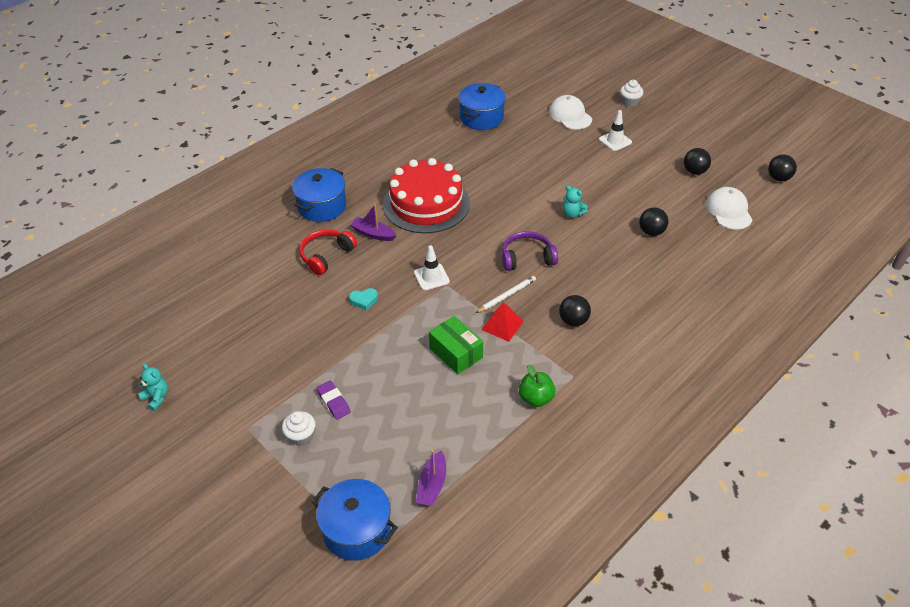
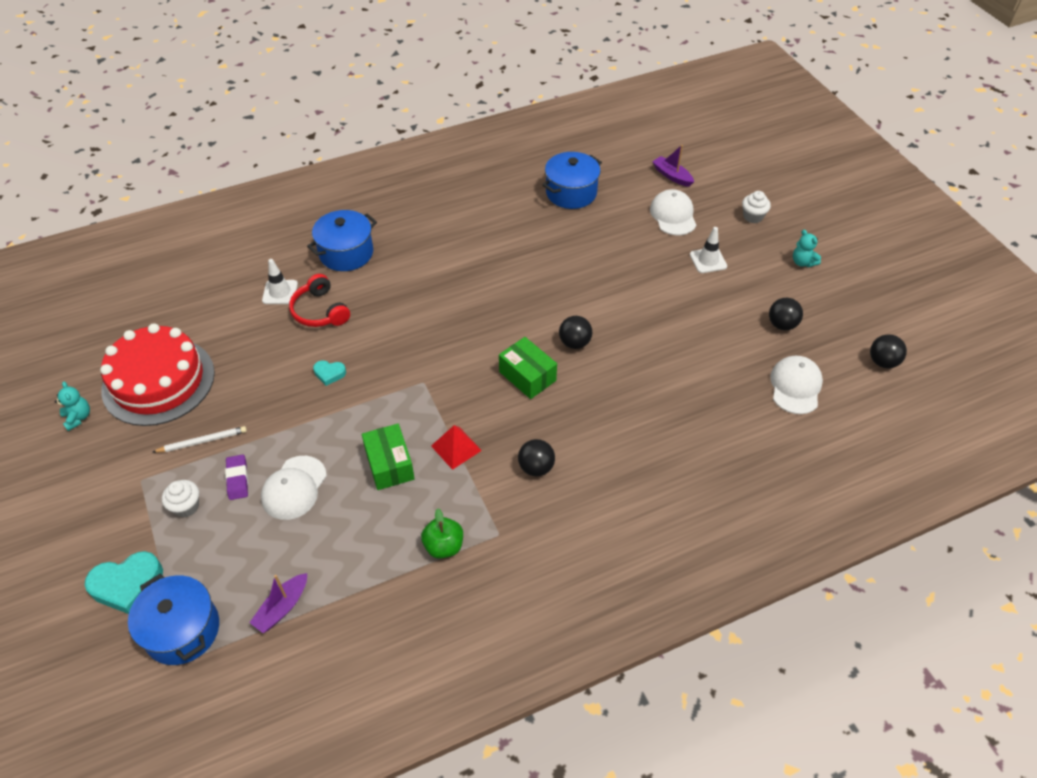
camera: 20 degrees right, 5 degrees up
(286, 512) = (127, 585): none -> turquoise heart
(326, 256) = (320, 311): red headphones -> red headphones turned 90 degrees counterclockwise
(373, 234) = (380, 299): purple boat -> purple boat (672, 176)
(386, 394) = (294, 488): none -> white cap
(426, 203) = (455, 280): red cake -> red cake (158, 381)
(431, 277) = (413, 368): white traffic cone -> white traffic cone (280, 292)
(506, 296) = (480, 415): white pencil -> white pencil (202, 441)
(527, 258) = (527, 376): purple headphones -> green box
(572, 214) = (607, 337): turquoise teddy bear -> turquoise teddy bear (802, 262)
(651, 232) = (686, 386): black ball -> black ball (574, 343)

